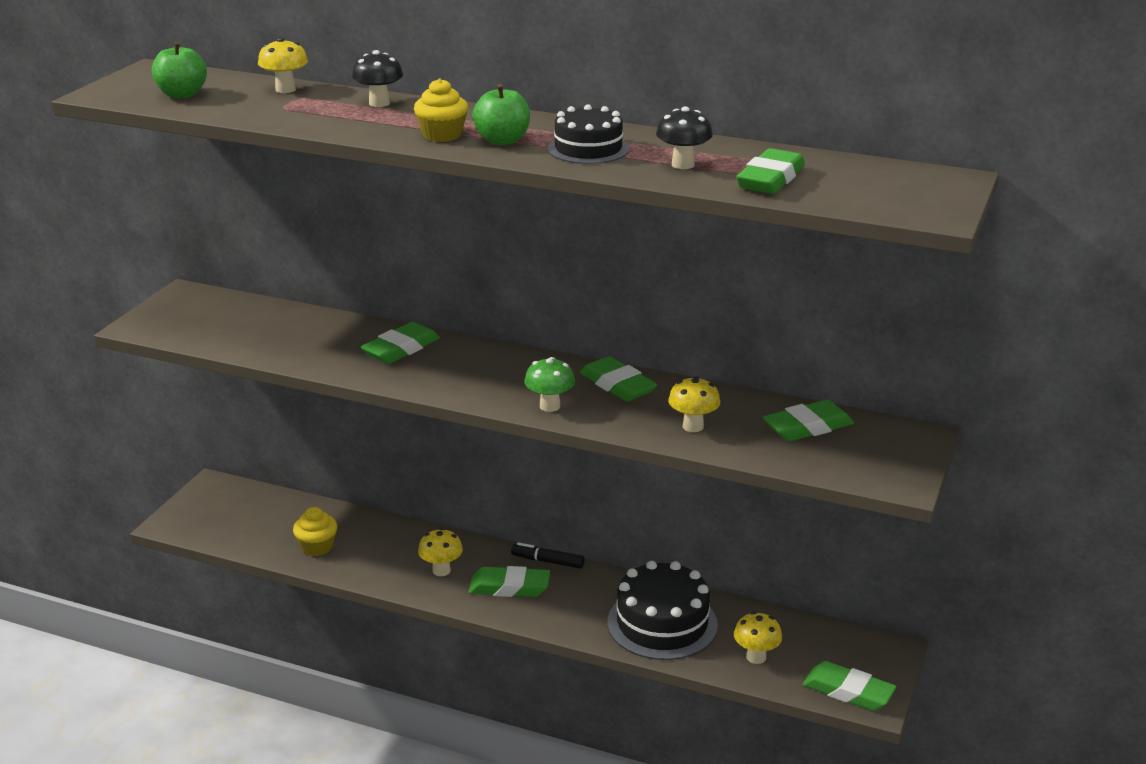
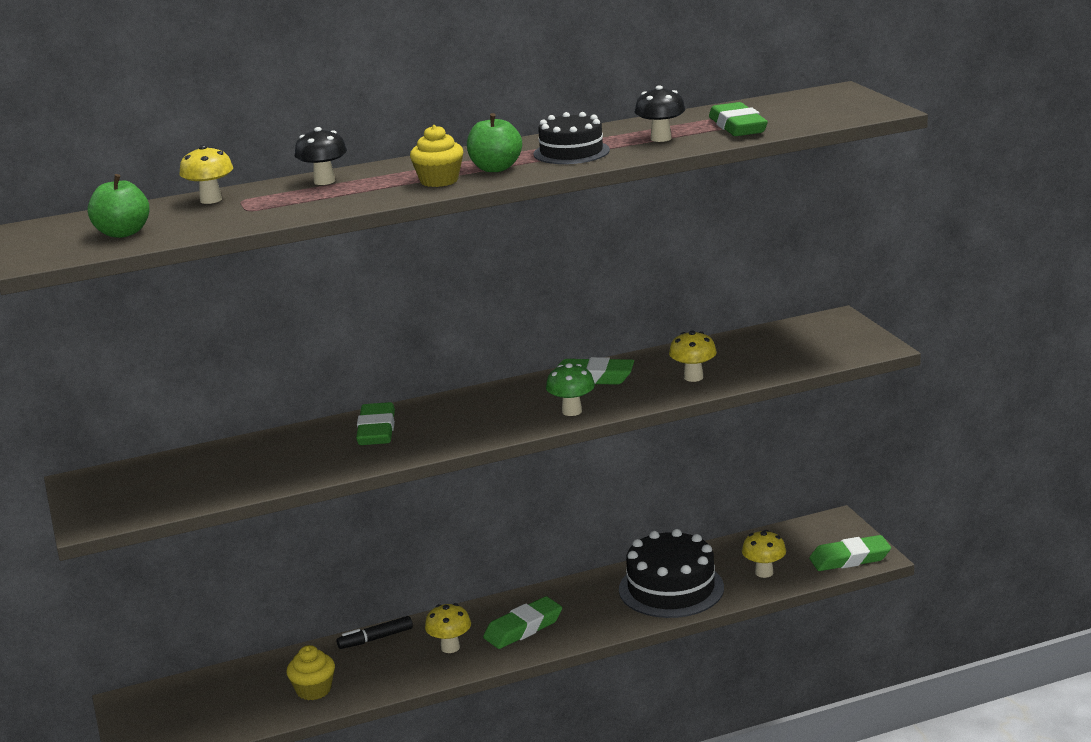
camera: 40 degrees left, 5 degrees down
(548, 561) = (523, 597): black marker -> black marker (376, 639)
(807, 427) = (764, 345): green eraser -> none

